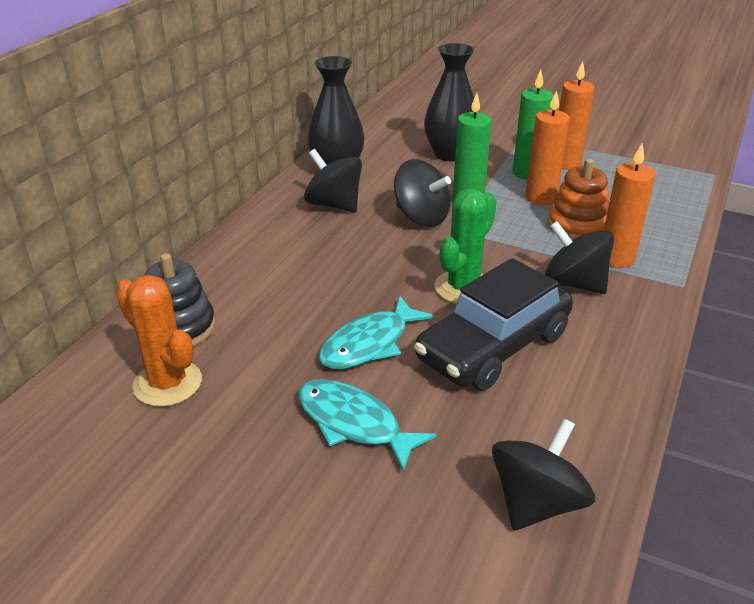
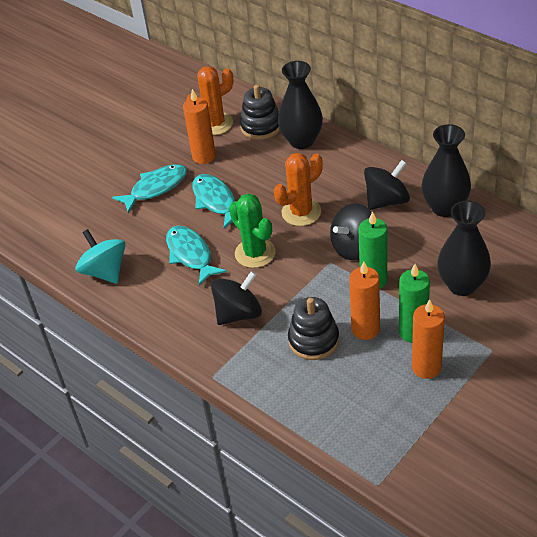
camera: 110 degrees right, 10 degrees up
(217, 282) = (301, 141): none -> black vase
(372, 262) = (301, 212): none -> orange cactus
(493, 346) = (190, 255): black car -> turquoise fish
(536, 502) = (75, 245): black spinning top -> none
(576, 438) = (105, 271): none -> turquoise spinning top
(577, 226) = (313, 340): orange stacking toy -> black stacking toy
(616, 258) = (260, 349): orange candle -> orange candle (204, 156)

